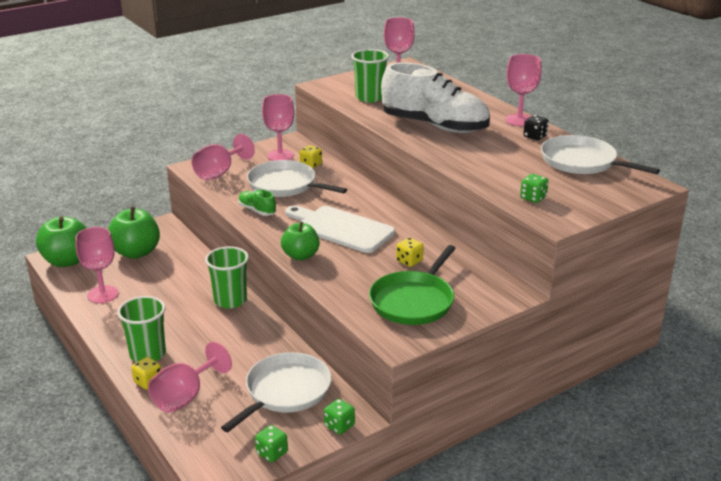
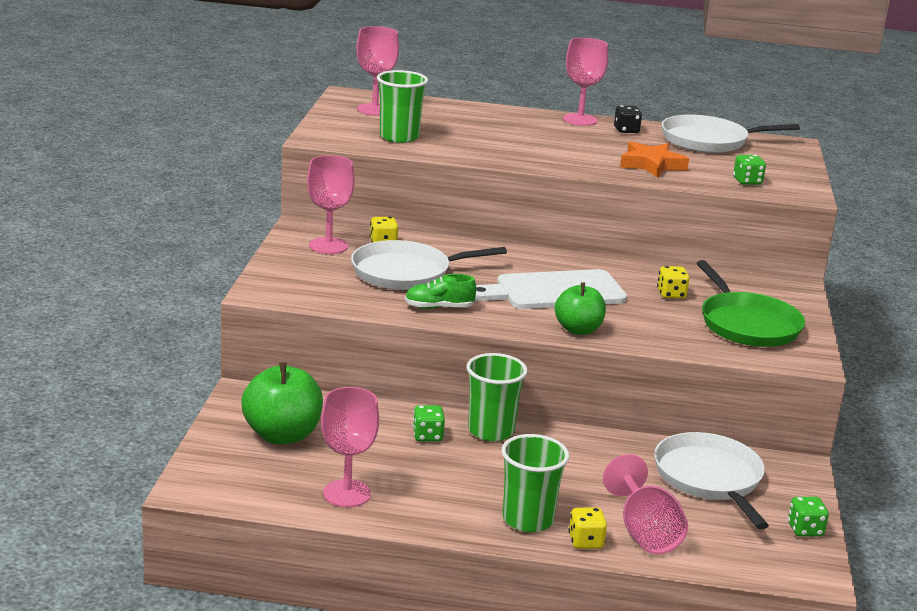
camera: 50 degrees left, 5 degrees down
(67, 261) = (218, 483): green apple -> none
(219, 173) = (305, 287): pink goblet -> none
(339, 426) = (802, 479): green dice -> green dice (427, 436)
(435, 126) = (526, 146): white shoe -> none
(490, 164) = (651, 165): none -> orange star

